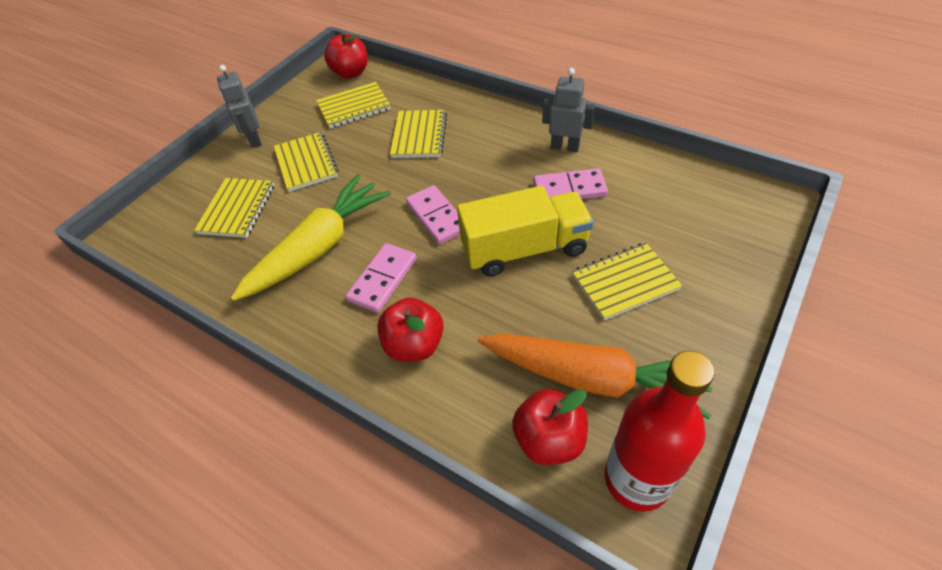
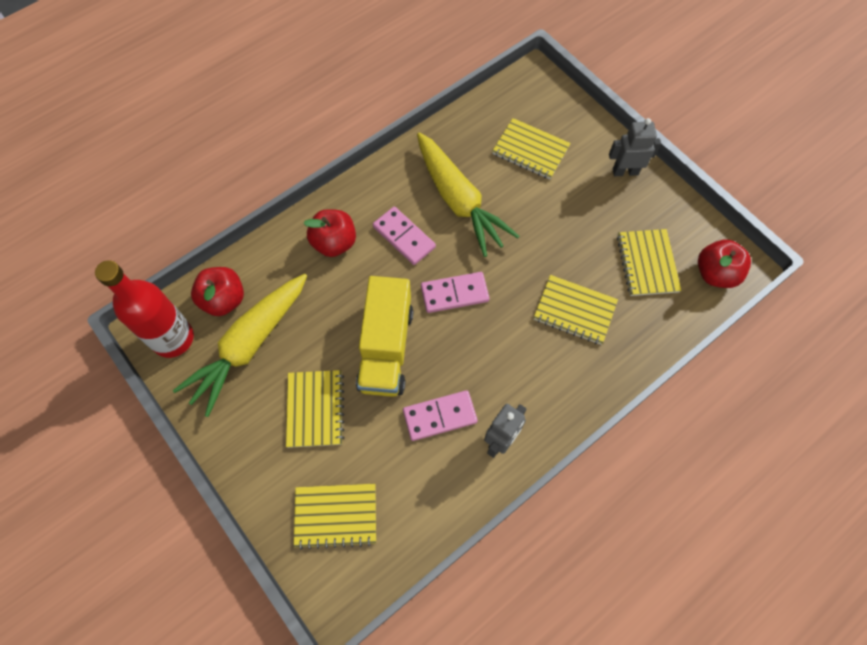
camera: 105 degrees right, 15 degrees up
(306, 163) = (571, 208): yellow notebook -> yellow notebook (336, 516)
(569, 189) = (439, 416): pink domino -> pink domino turned 60 degrees clockwise
(593, 378) = (249, 345): orange carrot -> yellow carrot

